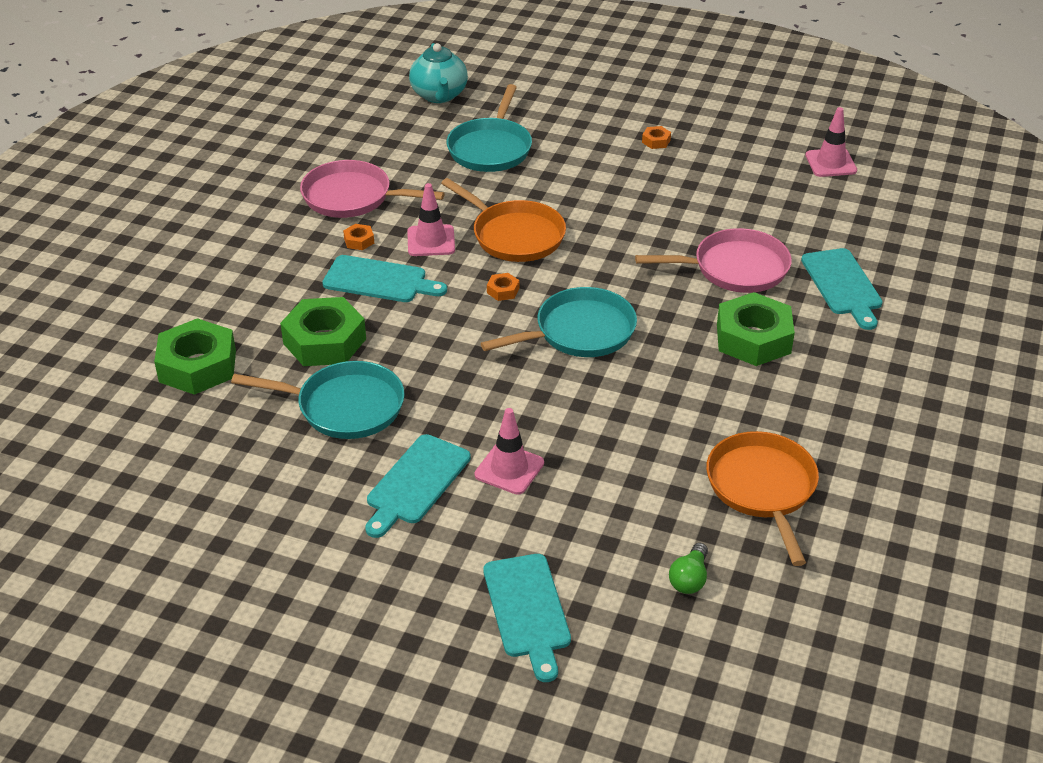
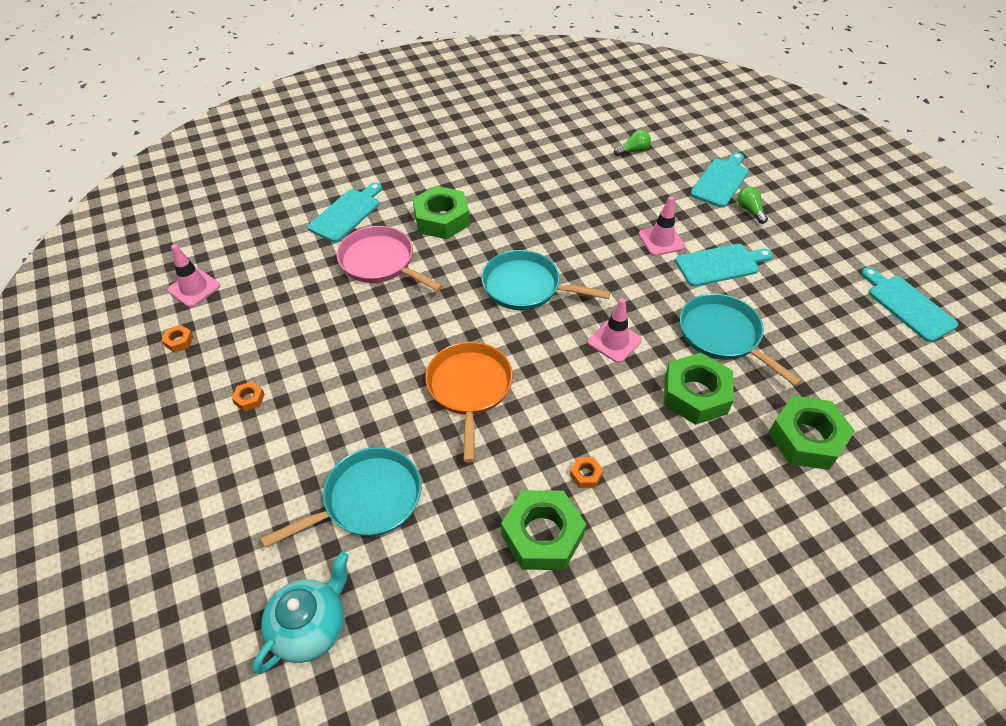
camera: 135 degrees left, 10 degrees up
(352, 197) = (542, 535): pink pan -> green nut
(379, 280) = (608, 420): turquoise cutting board -> turquoise cutting board (908, 306)
(431, 241) = (532, 430): pink traffic cone -> pink traffic cone (614, 341)
(447, 586) = (750, 210): none -> green light bulb
(503, 291) = (534, 348): orange nut -> orange nut (179, 341)
(762, 488) = (550, 159): orange pan -> none

